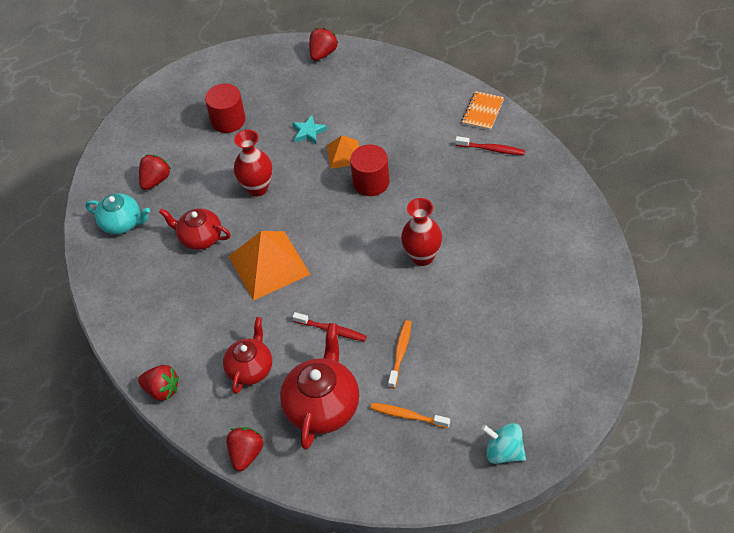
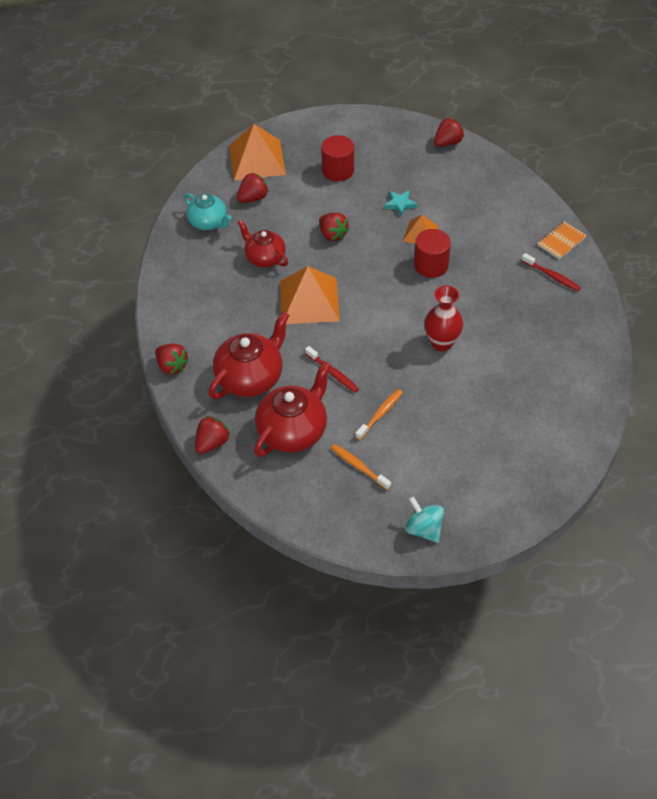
camera: 20 degrees right, 0 degrees up
(139, 139) = (257, 160): none -> orange pyramid
(250, 369) = (250, 378): red teapot -> red teapot, size x1.55
(257, 188) = (332, 235): red vase -> red strawberry

